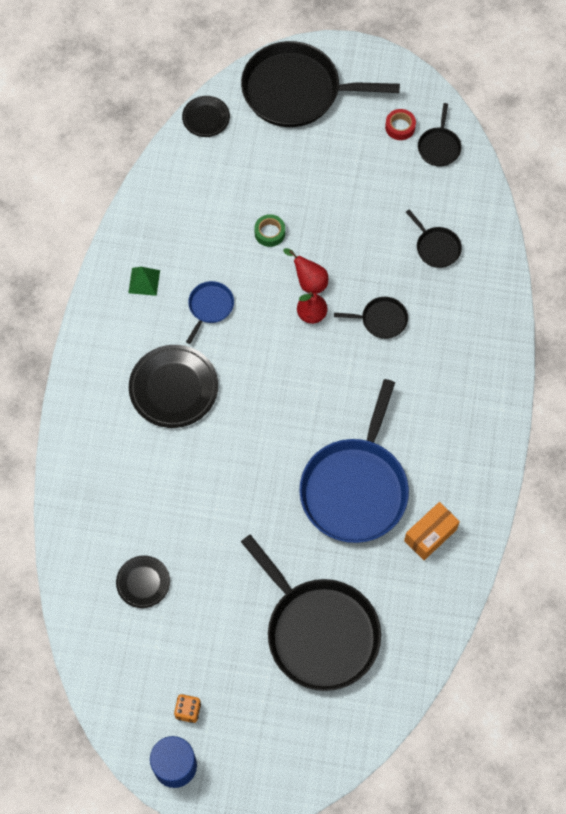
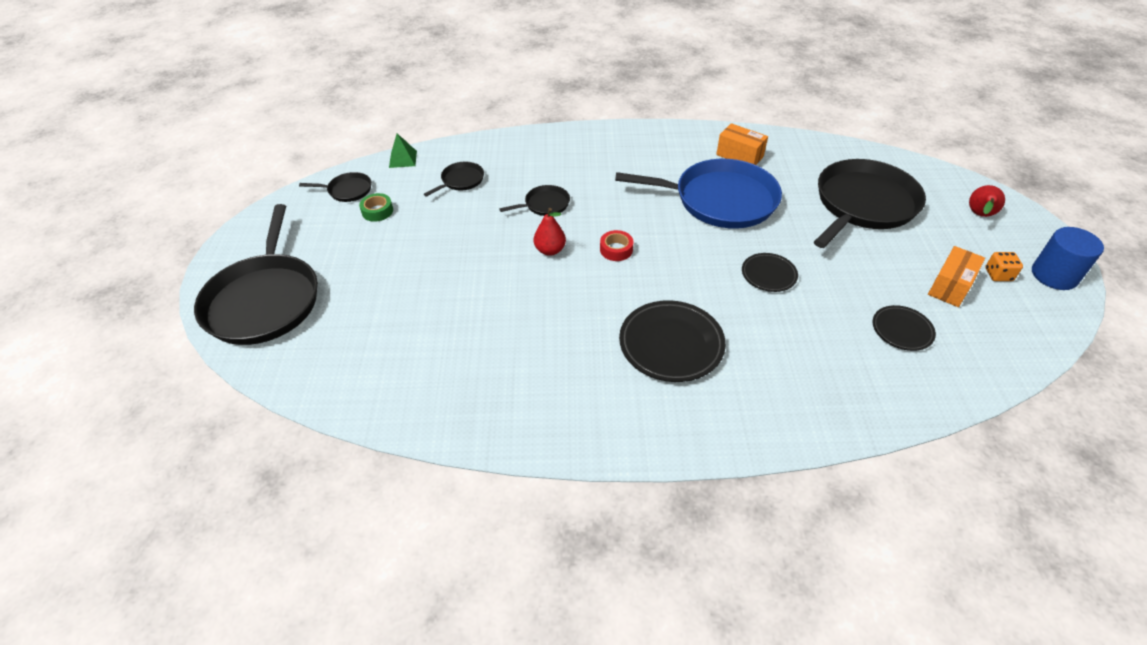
camera: 100 degrees left, 20 degrees down
(144, 281) = (539, 398): green pyramid -> green pyramid (403, 159)
(184, 655) = (950, 286): none -> orange box
(206, 118) = (294, 378): black plate -> black plate (768, 275)
(210, 307) = (560, 330): blue pan -> none
(269, 233) = (457, 295): green tape -> green tape (377, 211)
(309, 282) = (513, 257): red pear -> red pear (979, 215)
(381, 320) = (544, 204): black pan -> black pan turned 75 degrees clockwise
(400, 127) = (322, 217): red tape -> red tape (616, 249)

